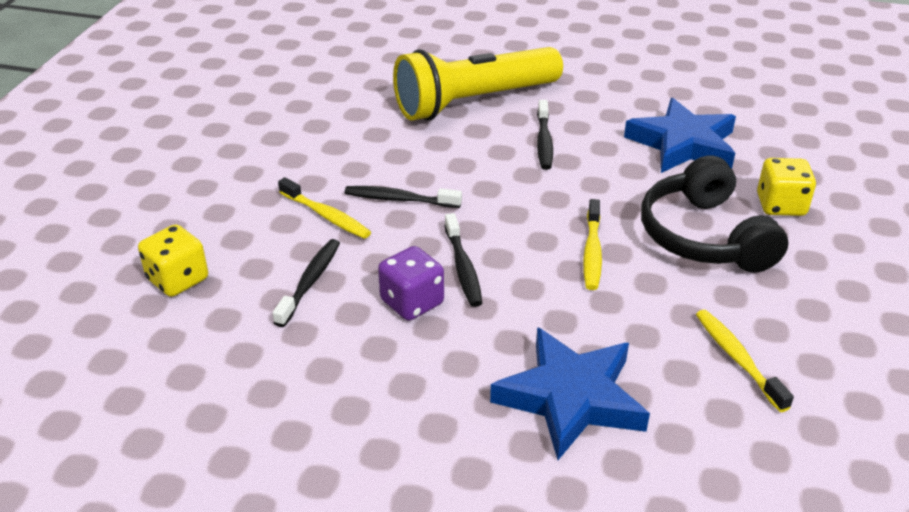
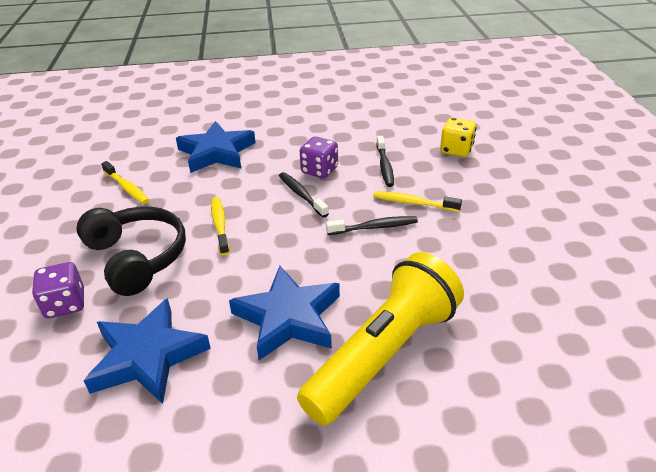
camera: 160 degrees right, 0 degrees up
(544, 142) = (288, 318): black toothbrush -> blue star
(780, 205) = (65, 304): yellow dice -> purple dice

